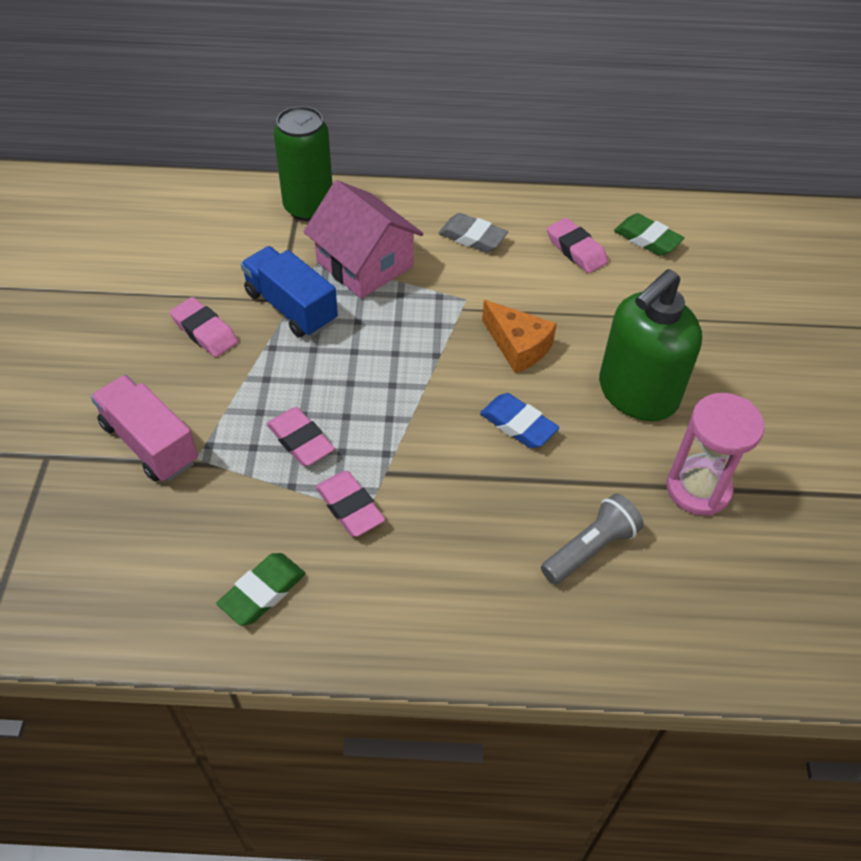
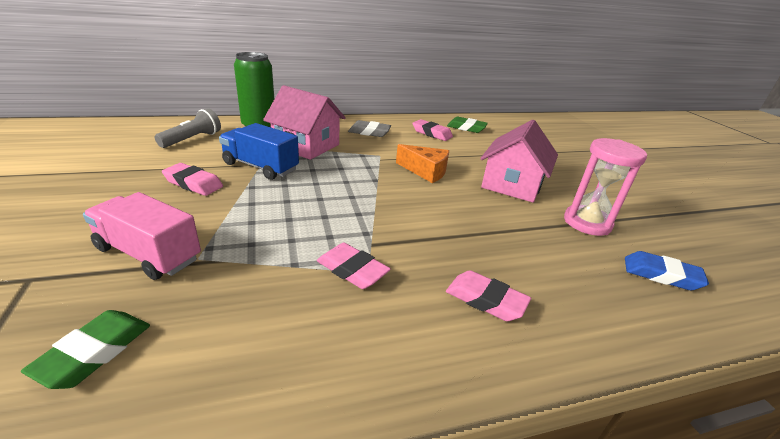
camera: 20 degrees left, 20 degrees down
(262, 592) = (292, 353): green eraser -> green eraser (94, 352)
(300, 440) = (292, 234): pink eraser -> pink eraser (485, 300)
(518, 425) = (451, 206): blue eraser -> blue eraser (661, 275)
(590, 548) = (551, 265): grey flashlight -> grey flashlight (192, 139)
(637, 394) = (512, 184): green soap dispenser -> pink house

